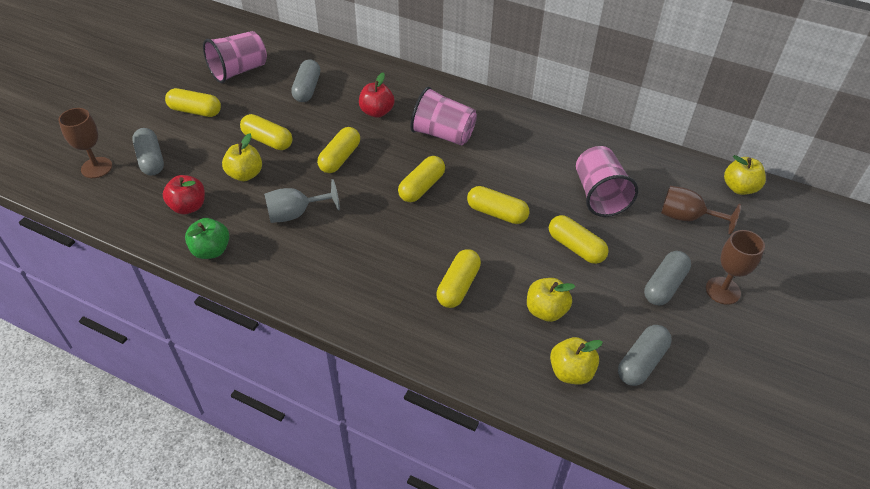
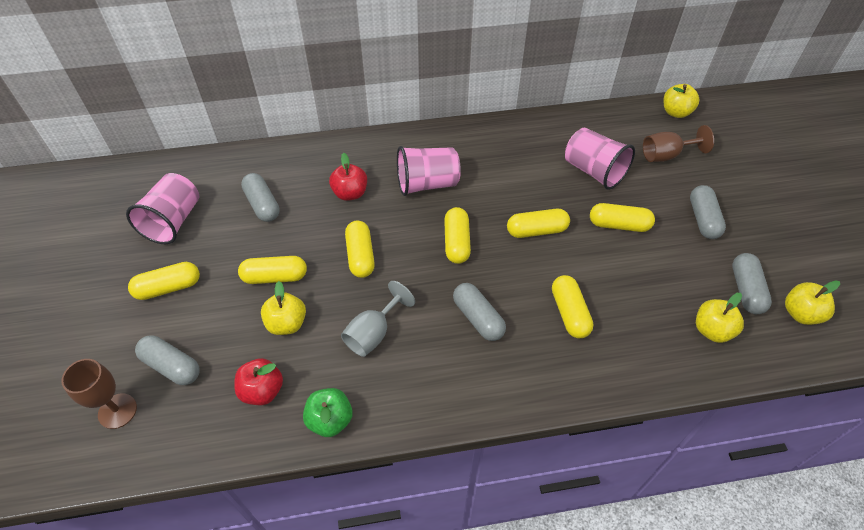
camera: 35 degrees left, 5 degrees up
(381, 247) = (478, 318): none -> grey capsule
(546, 310) = (649, 291): yellow apple -> yellow apple (800, 313)
(723, 290) = (740, 200): brown goblet -> none

